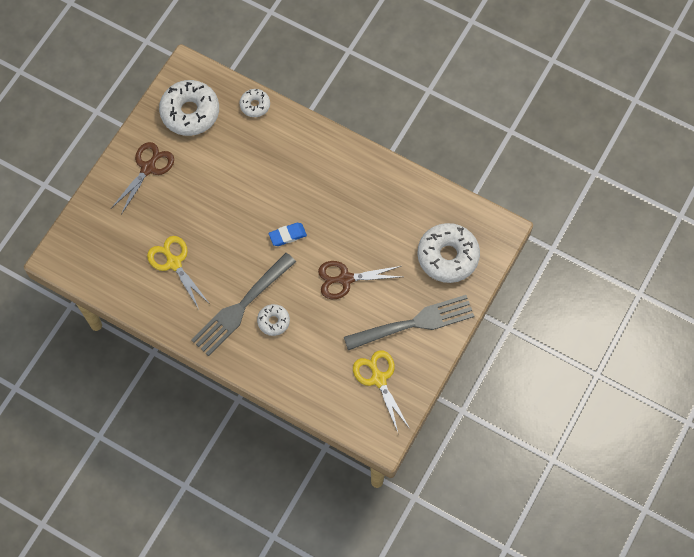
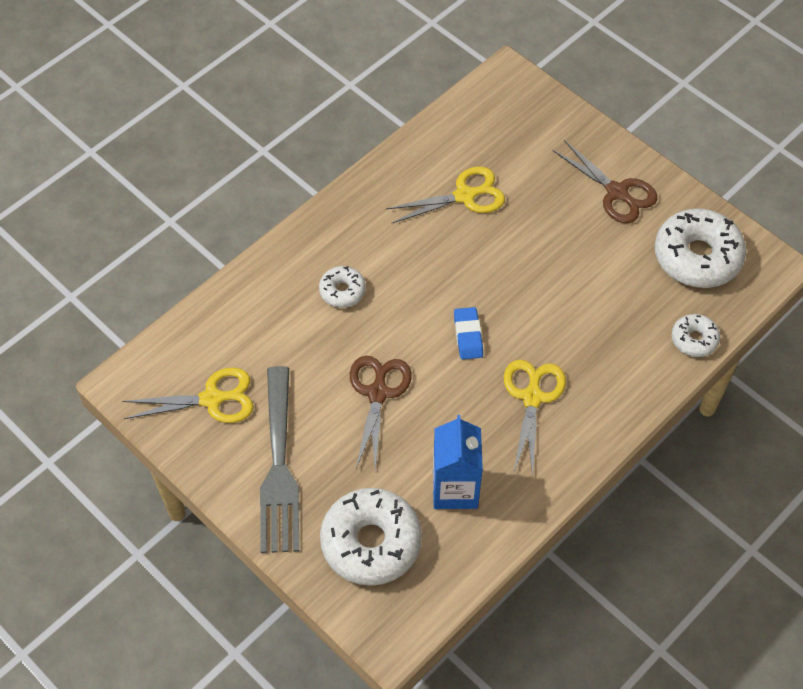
camera: 105 degrees right, 10 degrees down
(241, 307) = (376, 258): grey fork -> none
(322, 189) = (532, 397): none -> yellow scissors
(398, 218) = (455, 489): none -> blue carton

